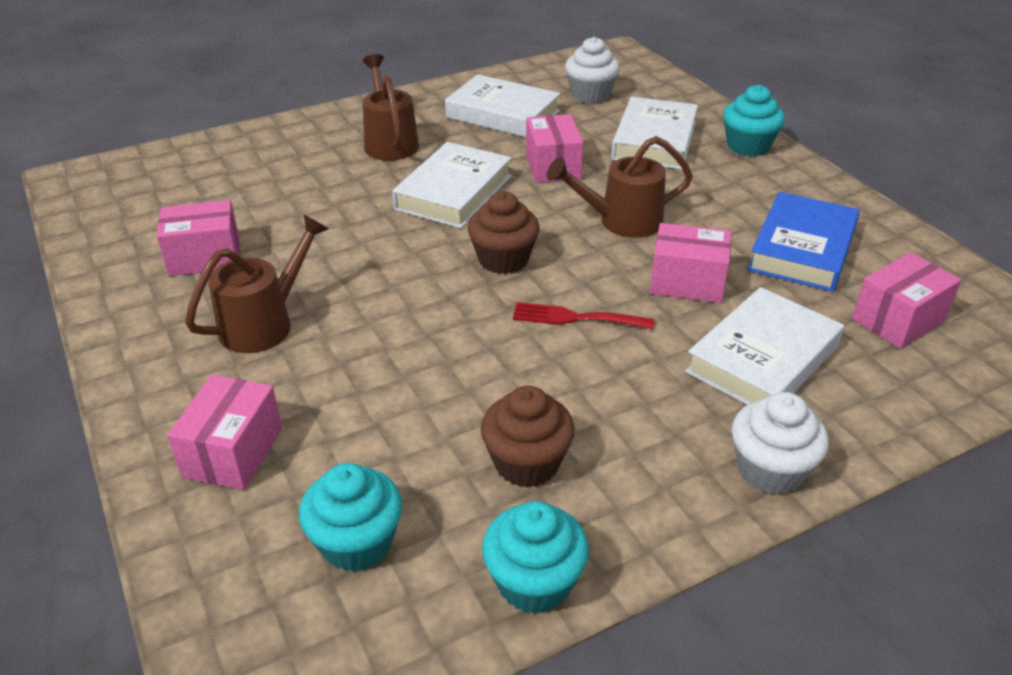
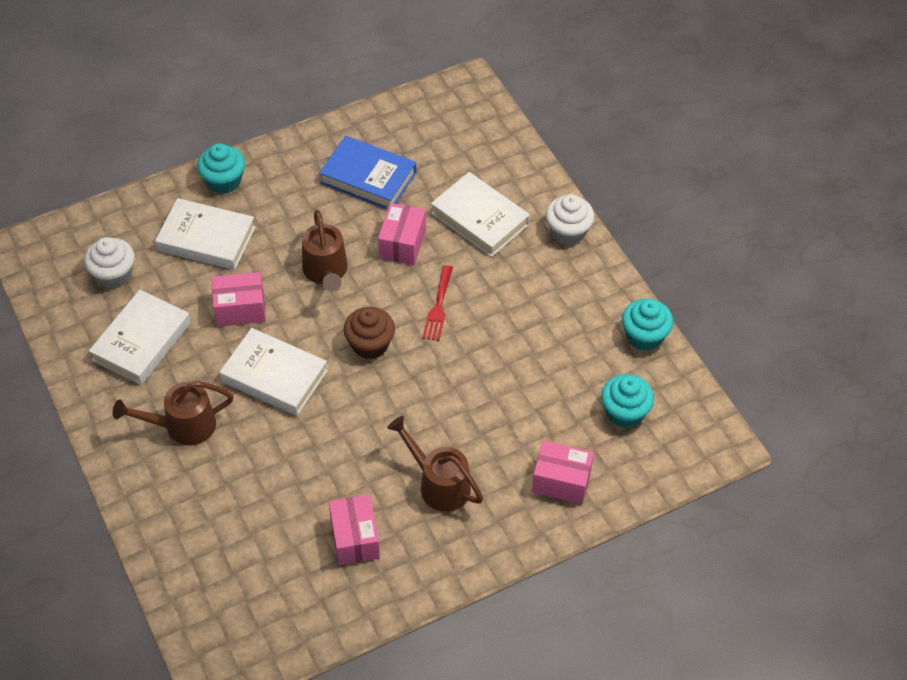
camera: 90 degrees left, 15 degrees up
(527, 463) = (566, 337): brown cupcake -> none
(898, 319) = (445, 149): pink box -> none

